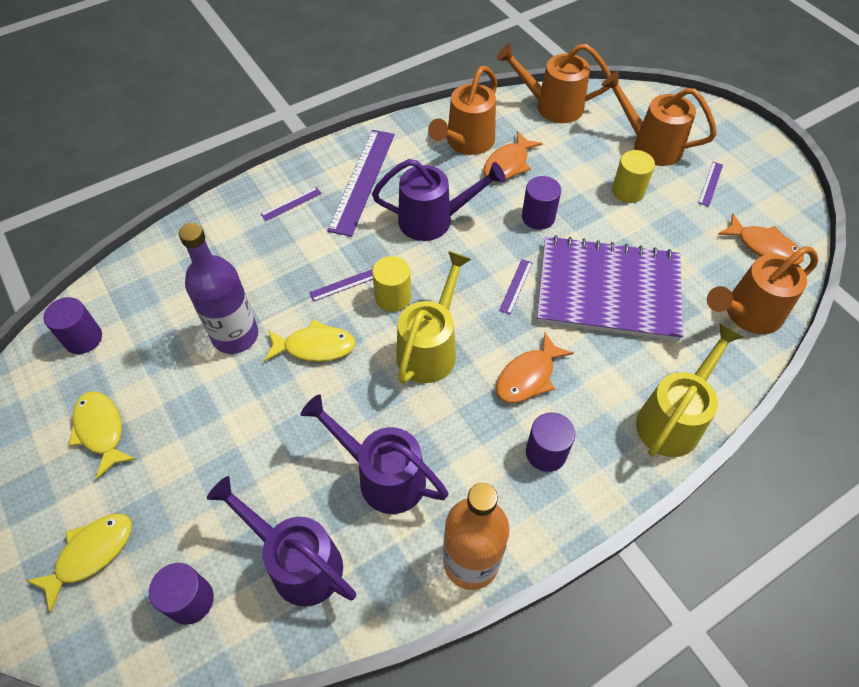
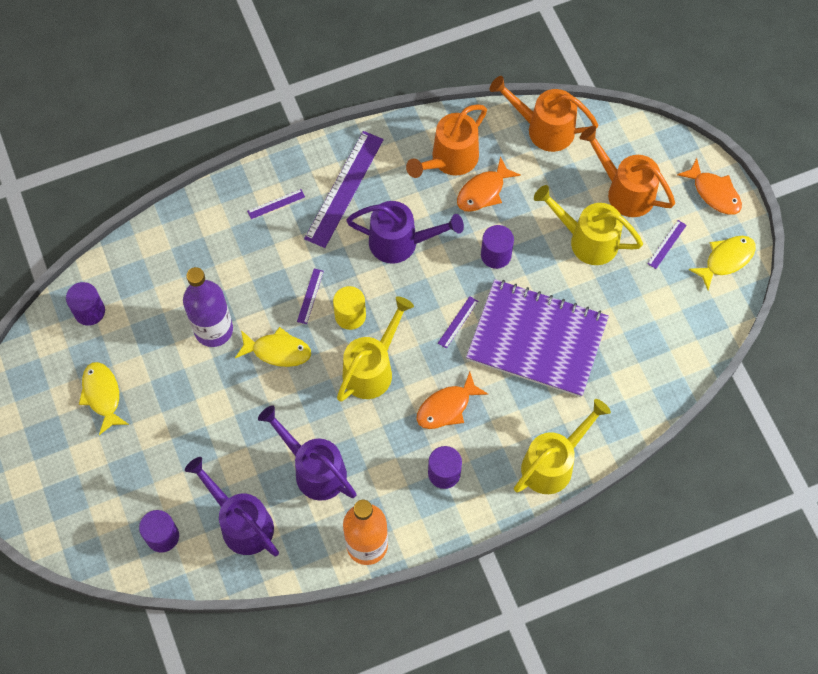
camera: 10 degrees right, 10 degrees up
(91, 554) = (93, 490): yellow fish -> yellow fish (726, 260)
(343, 285) = (310, 296): purple ruler -> purple ruler turned 60 degrees counterclockwise
(628, 191) = (586, 240): yellow cylinder -> yellow watering can
(747, 314) = (649, 382): orange watering can -> none
(764, 247) = (690, 319): orange fish -> orange fish (714, 193)

